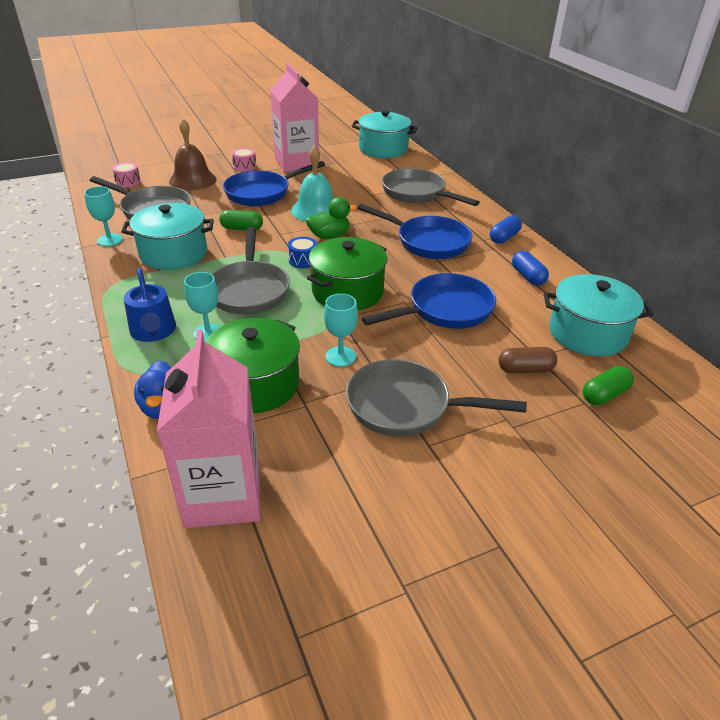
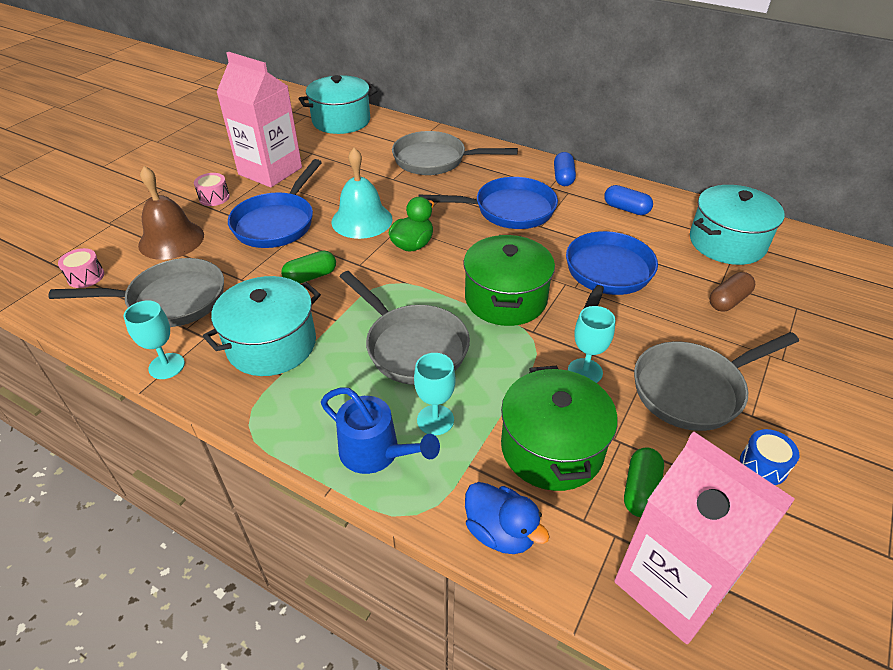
camera: 35 degrees left, 5 degrees up
(303, 260) = (421, 284): blue drum -> blue drum (763, 465)
(604, 395) = (800, 293): green capsule -> green capsule (640, 490)

